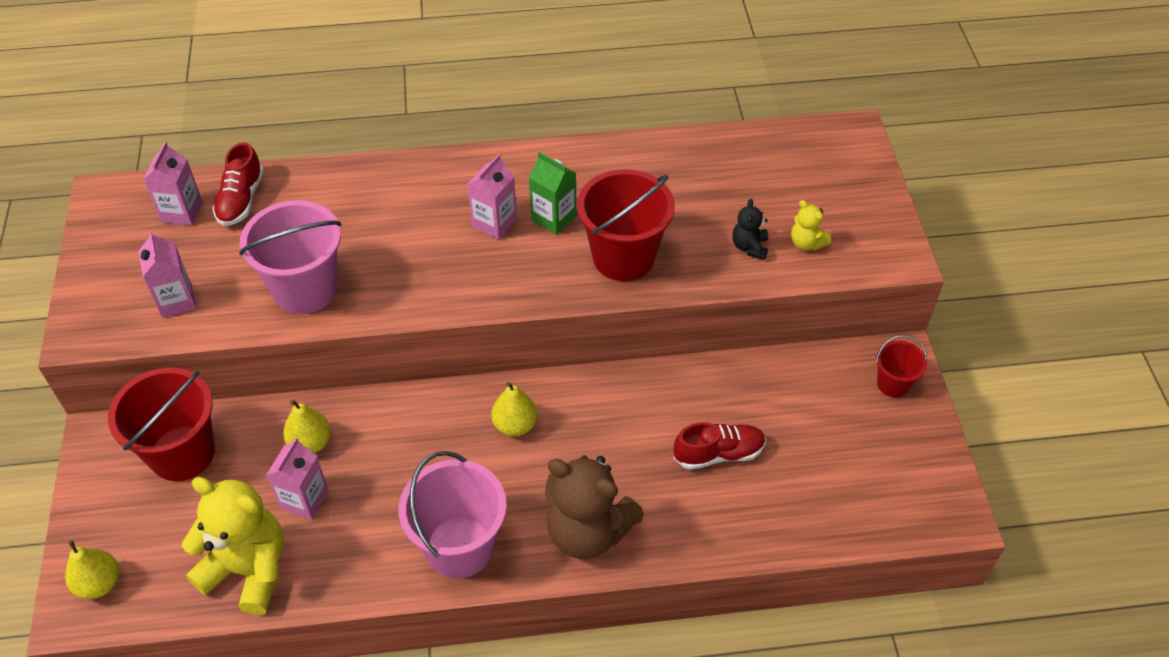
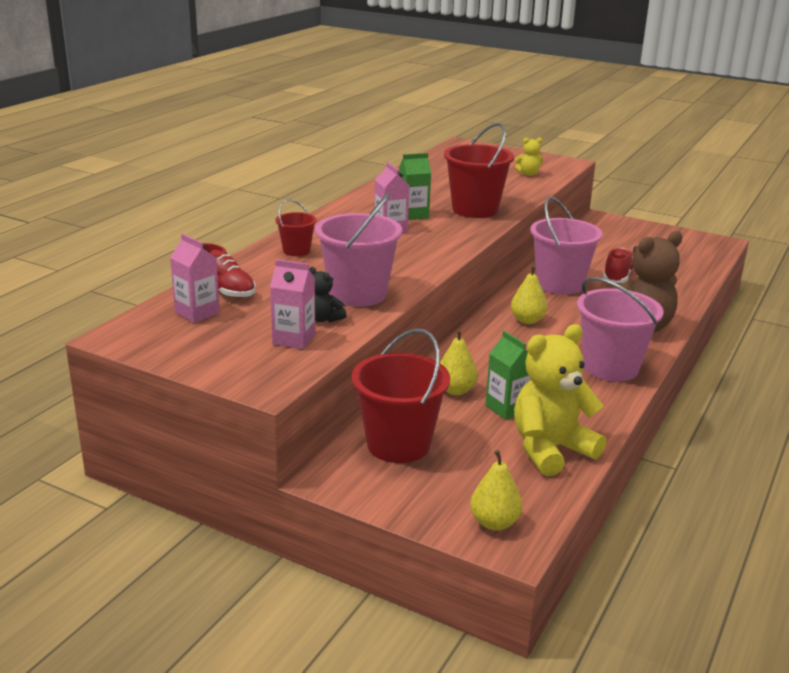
camera: 55 degrees left, 25 degrees down
(304, 499) = (507, 408): pink carton -> green carton
(639, 409) = (559, 284): none -> pink bucket
(749, 247) = (512, 184): black teddy bear -> black teddy bear (324, 319)
(893, 384) = (617, 225): red bucket -> red bucket (296, 251)

